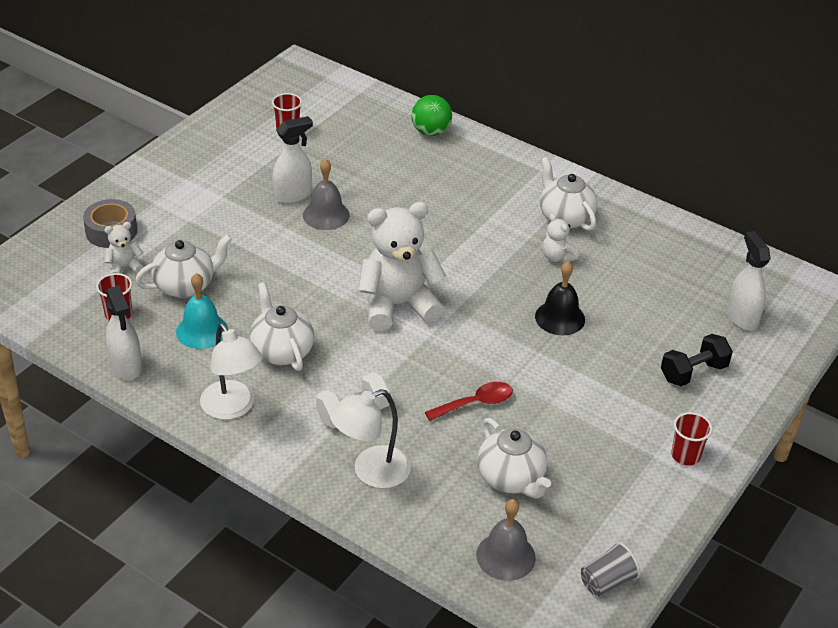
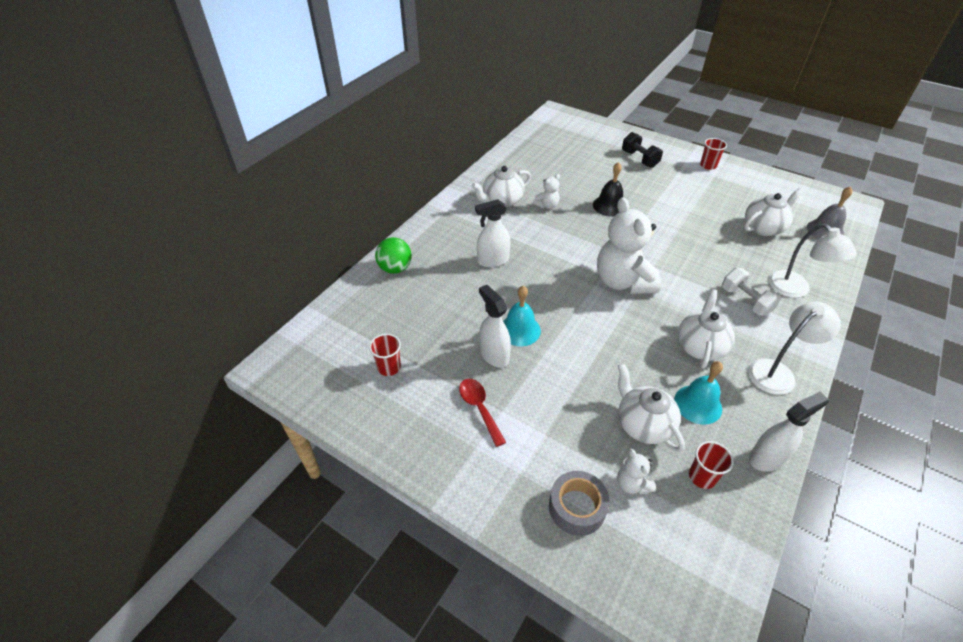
camera: 90 degrees left, 5 degrees up
(281, 351) = (700, 346): white teapot -> white teapot turned 135 degrees clockwise
(326, 215) = (519, 330): grey bell -> turquoise bell
(475, 403) = (707, 242): red spoon -> red spoon (479, 408)
(607, 581) = (817, 195): grey cup -> none
(742, 317) = (585, 140): white spray bottle -> white spray bottle (493, 260)

